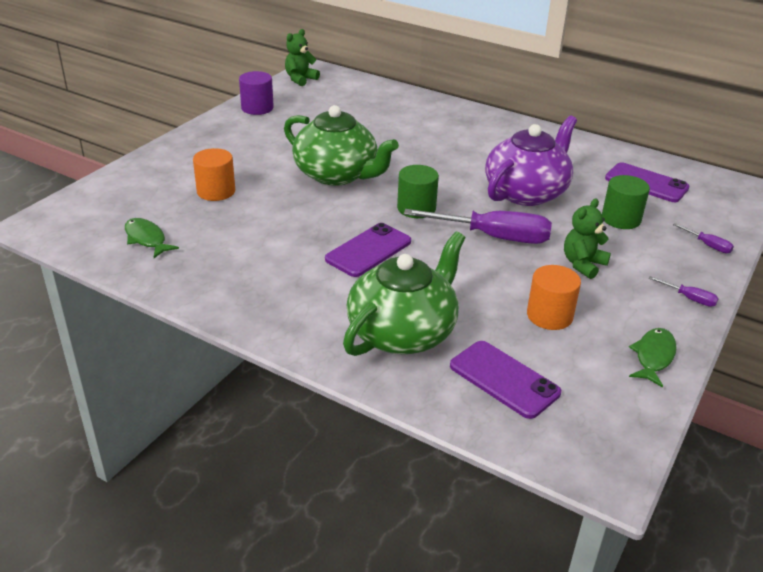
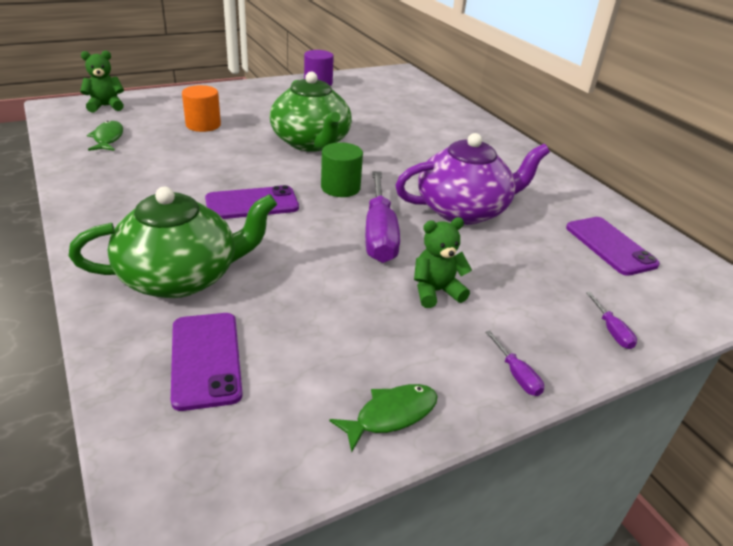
camera: 30 degrees right, 0 degrees up
(300, 79) = (380, 74): green teddy bear -> green teddy bear (105, 106)
(495, 237) = (379, 235): purple screwdriver -> purple screwdriver turned 45 degrees clockwise
(549, 315) = (335, 323): orange cylinder -> none
(621, 219) = (536, 267): green cylinder -> none

